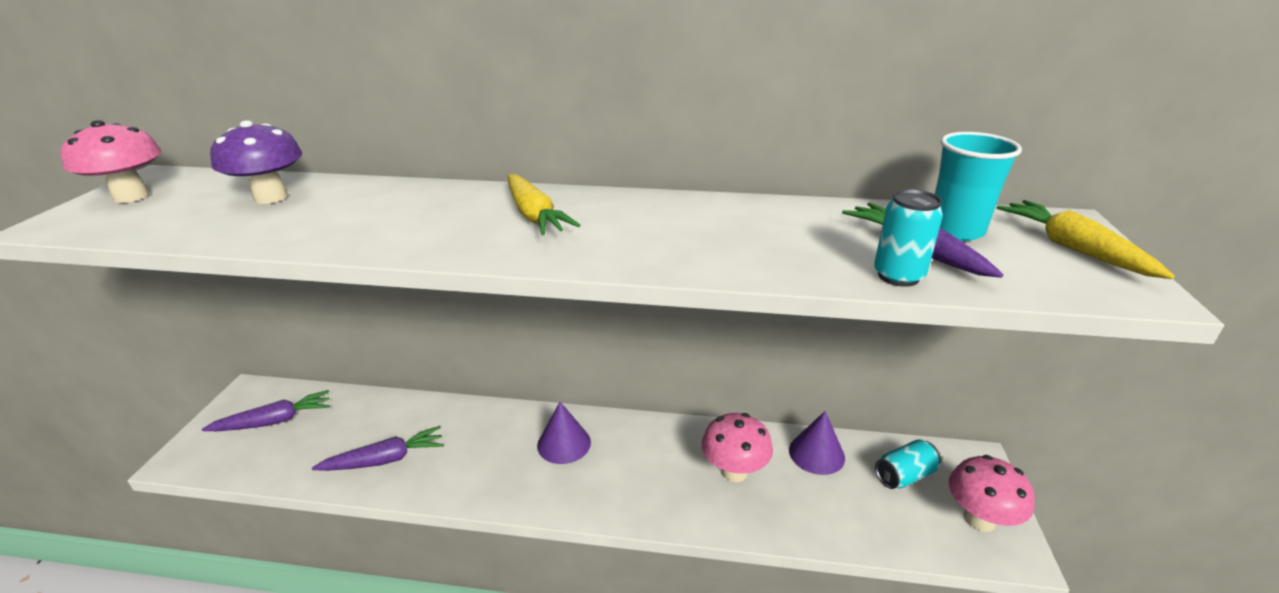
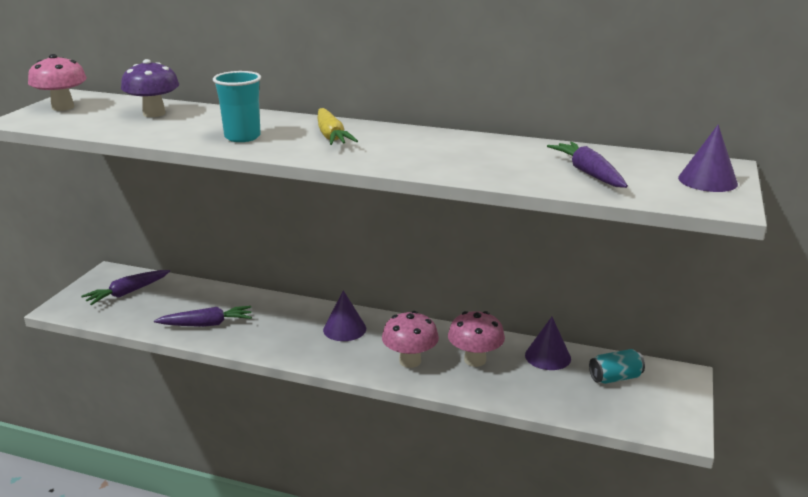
camera: 10 degrees right, 5 degrees down
(274, 421) = (127, 293): purple carrot -> purple carrot turned 150 degrees clockwise
(898, 276) = (563, 185): turquoise can -> none
(955, 231) = (630, 165): turquoise cup -> turquoise cup (242, 137)
(979, 519) = (663, 410): pink mushroom -> pink mushroom (410, 361)
(1073, 249) = (707, 180): yellow carrot -> purple cone

